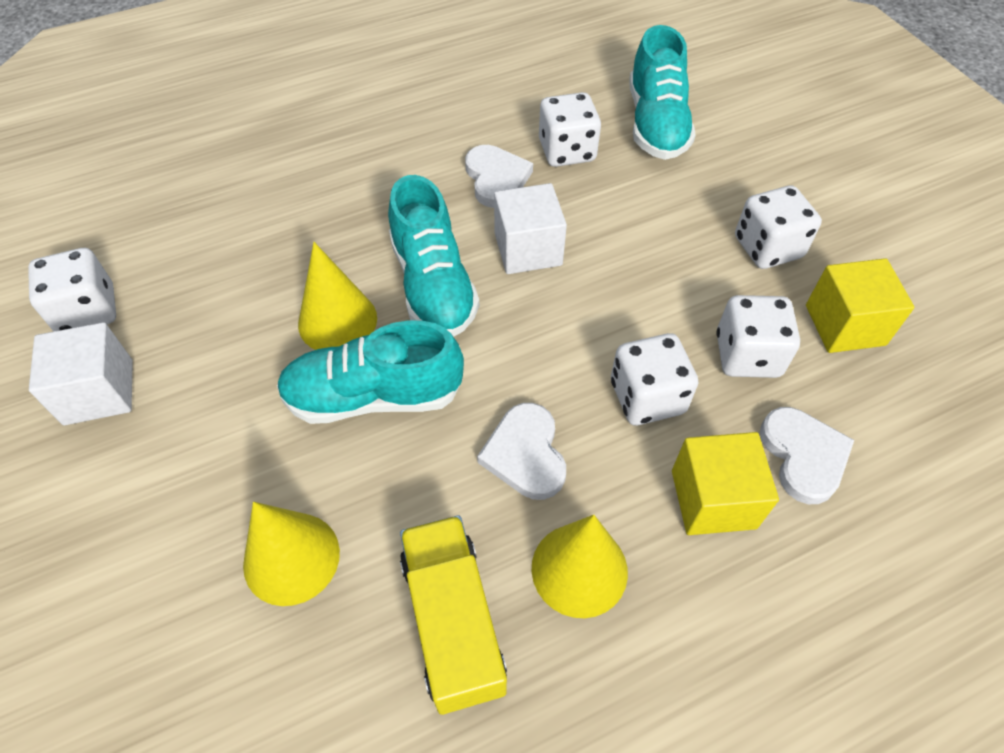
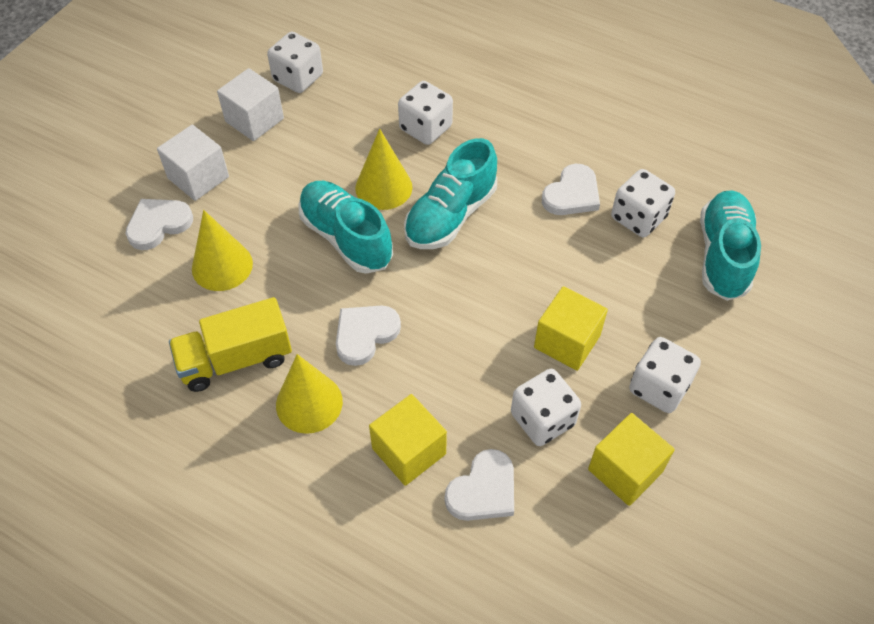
camera: 55 degrees right, 0 degrees up
(146, 604) = (158, 224): none -> white heart
(453, 622) = (236, 359): yellow truck -> yellow truck turned 150 degrees counterclockwise
(528, 249) = (525, 247): white cube -> white cube (198, 177)
(647, 397) = (458, 377): white dice -> white dice (425, 128)
(656, 124) = (723, 255): turquoise shoe -> turquoise shoe turned 135 degrees clockwise
(668, 283) = (567, 341): none -> yellow cube

